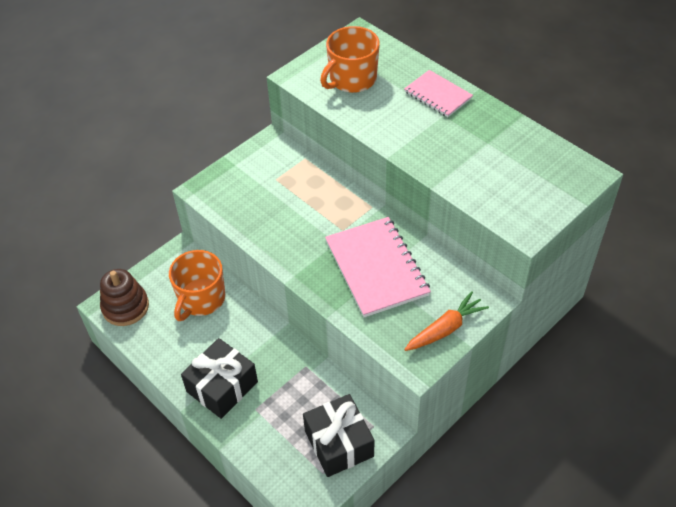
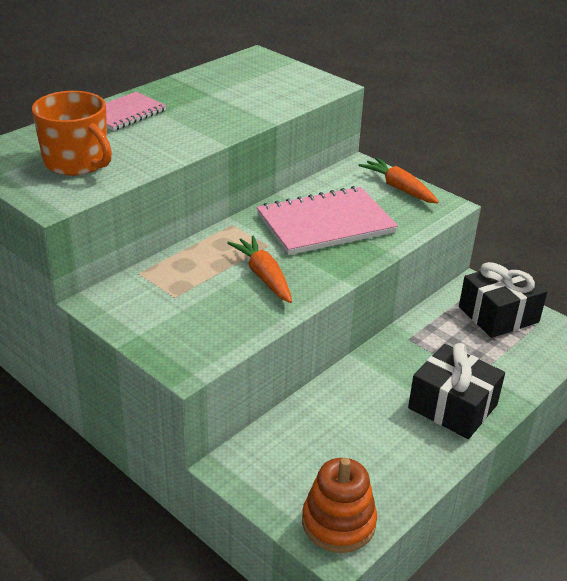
camera: 95 degrees left, 15 degrees down
(125, 307) = (338, 522): brown stacking toy -> orange stacking toy
(201, 299) = (318, 436): orange mug -> none
(298, 227) = (264, 276): none -> orange carrot

